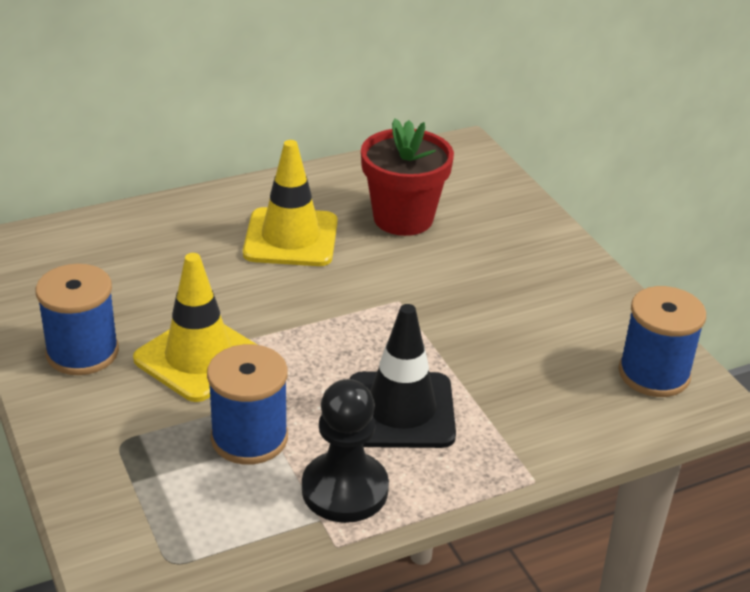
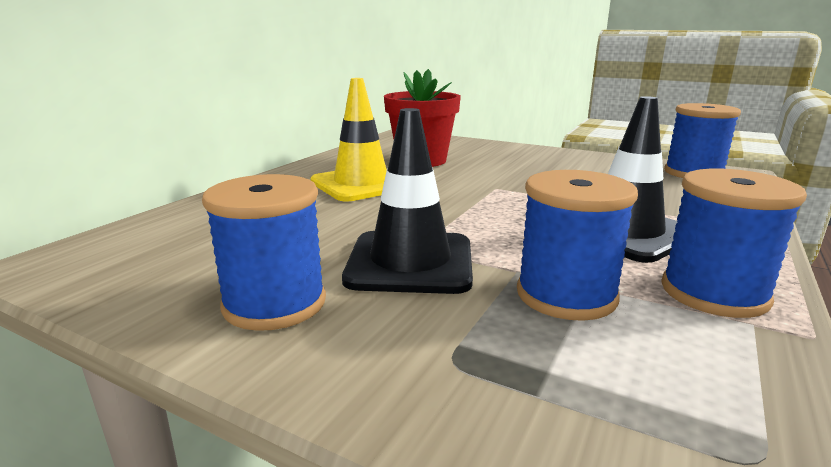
camera: 35 degrees left, 15 degrees down
(199, 358) = (410, 262): yellow traffic cone -> black traffic cone
(345, 490) = (714, 293): black pawn -> blue spool

